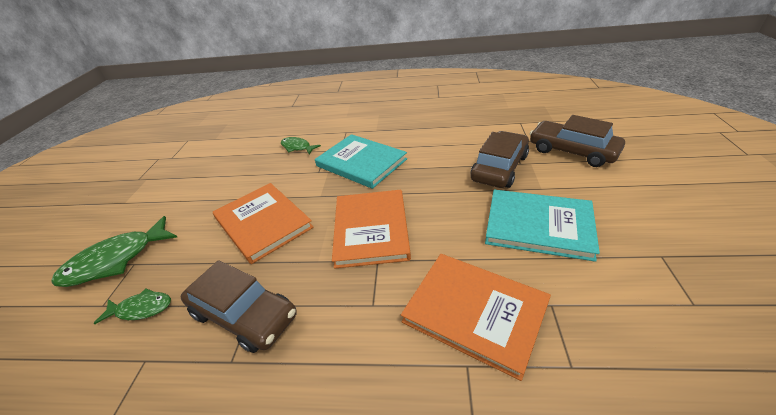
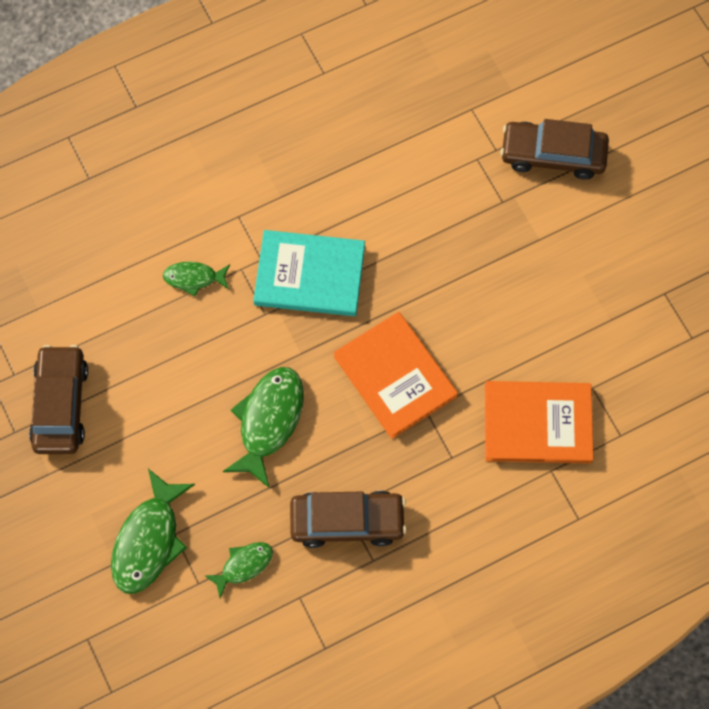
camera: 35 degrees left, 30 degrees up
(263, 223) = (268, 421): orange book -> green fish
(499, 168) = (483, 220): brown car -> brown car (61, 405)
(538, 225) = (555, 299): turquoise book -> none

